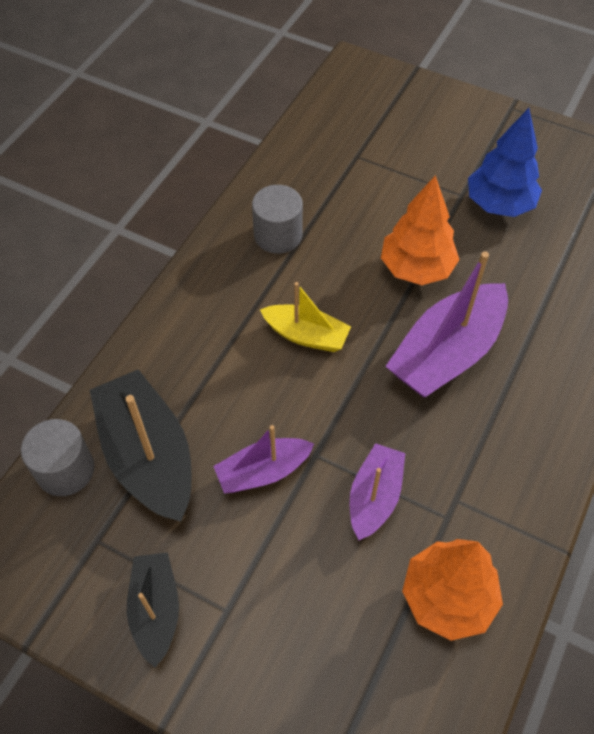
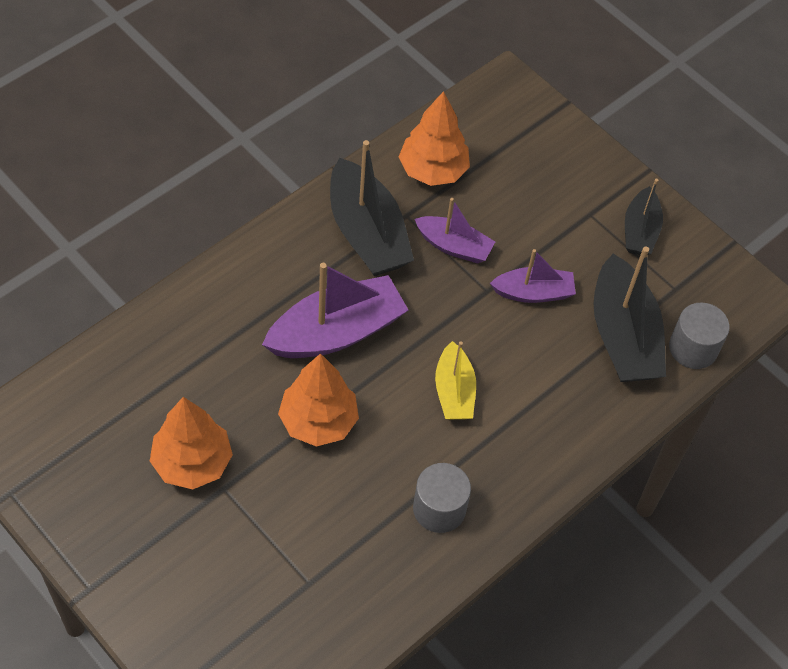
camera: 165 degrees left, 0 degrees up
(306, 335) = (454, 391): yellow boat -> yellow boat turned 135 degrees counterclockwise
(374, 497) = (454, 246): purple boat -> purple boat turned 105 degrees counterclockwise
(478, 475) = (367, 233): none -> black boat
(499, 204) = (192, 462): blue tree -> orange tree

